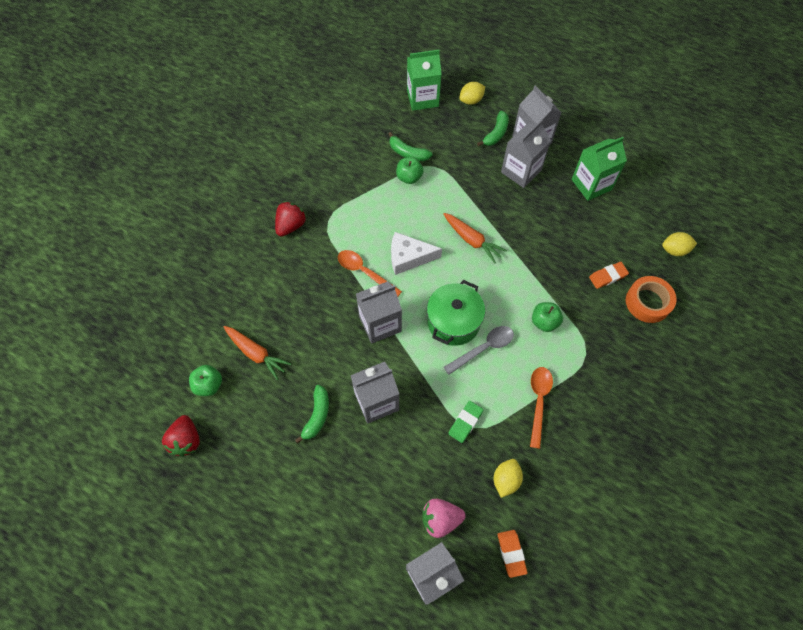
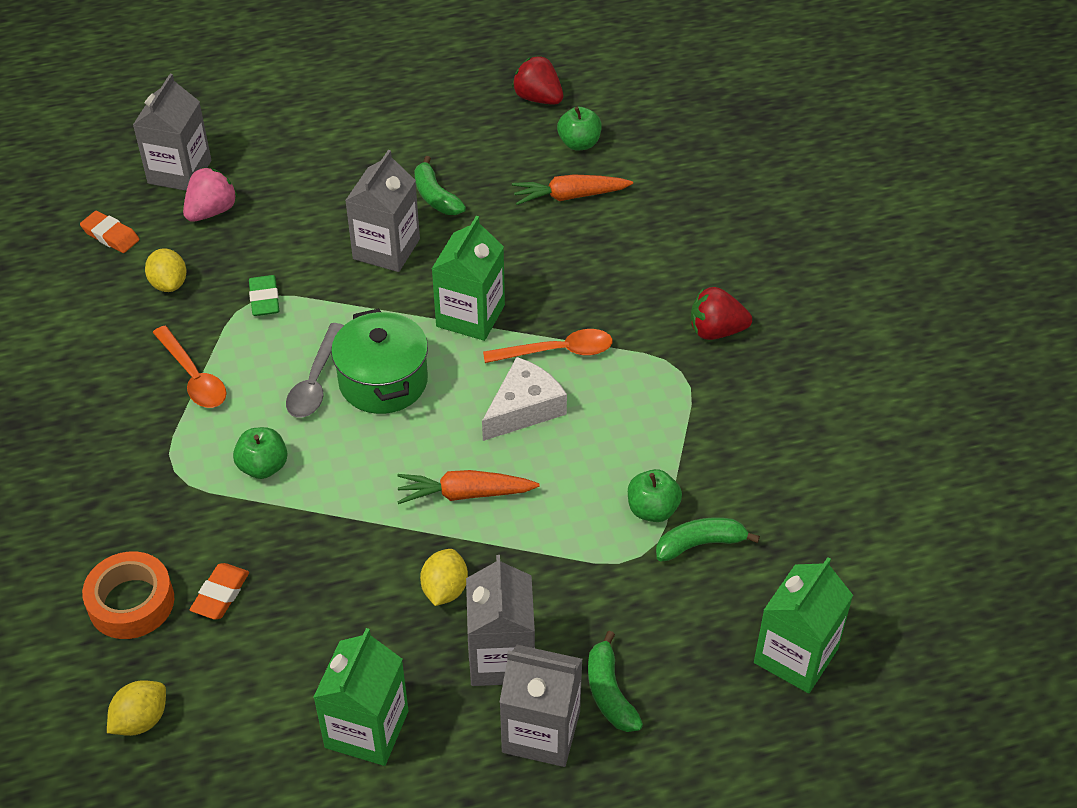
camera: 135 degrees right, 15 degrees down
(291, 226) = (716, 331): red strawberry -> red strawberry turned 105 degrees clockwise
(380, 324) = (470, 316): grey carton -> green carton
(471, 100) = (718, 721): yellow lemon -> yellow lemon (445, 589)

